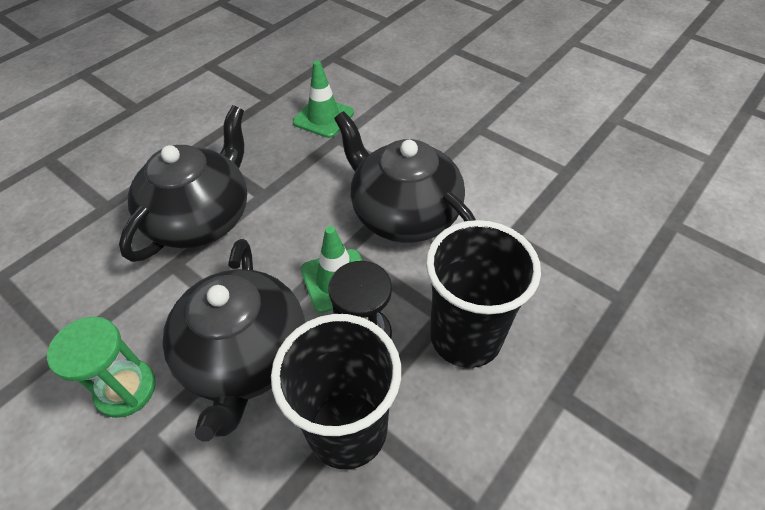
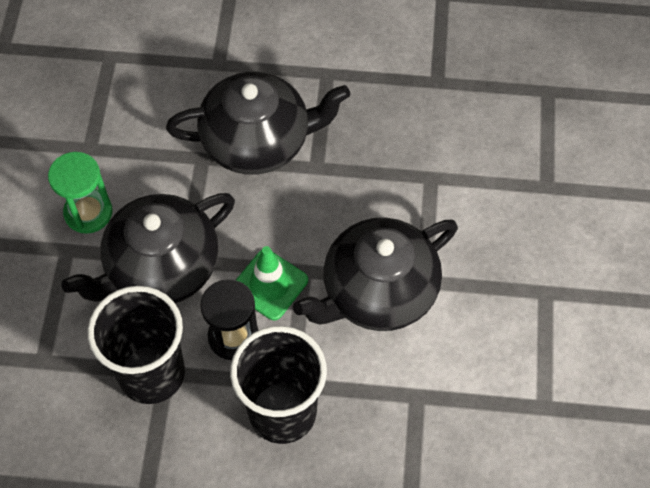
camera: 55 degrees right, 10 degrees up
(323, 117) = (448, 146): green traffic cone -> none
(403, 214) = (378, 291): black teapot -> black teapot turned 135 degrees counterclockwise

